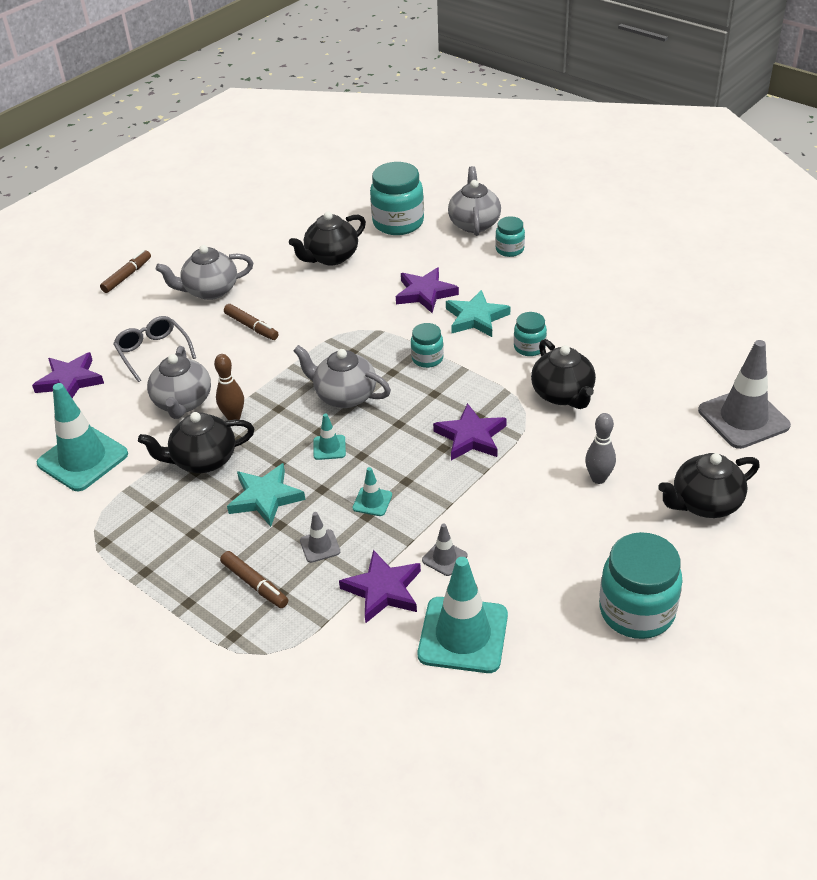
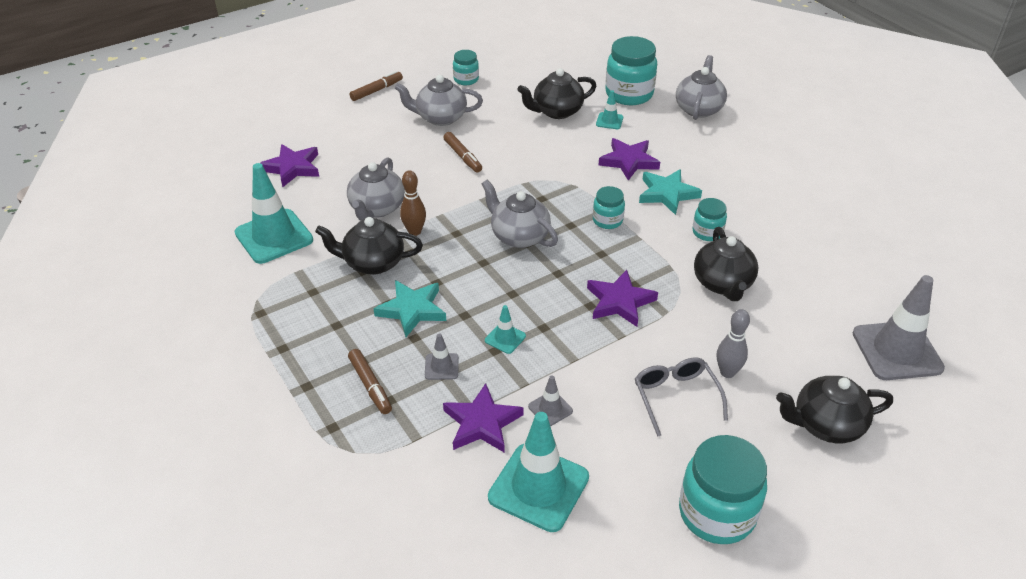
camera: 15 degrees right, 0 degrees up
(153, 352) = (370, 159): grey glasses -> grey glasses (675, 397)
(329, 447) = (486, 279): turquoise traffic cone -> turquoise traffic cone (609, 121)
(509, 250) = (723, 139): turquoise jar -> turquoise jar (466, 79)

